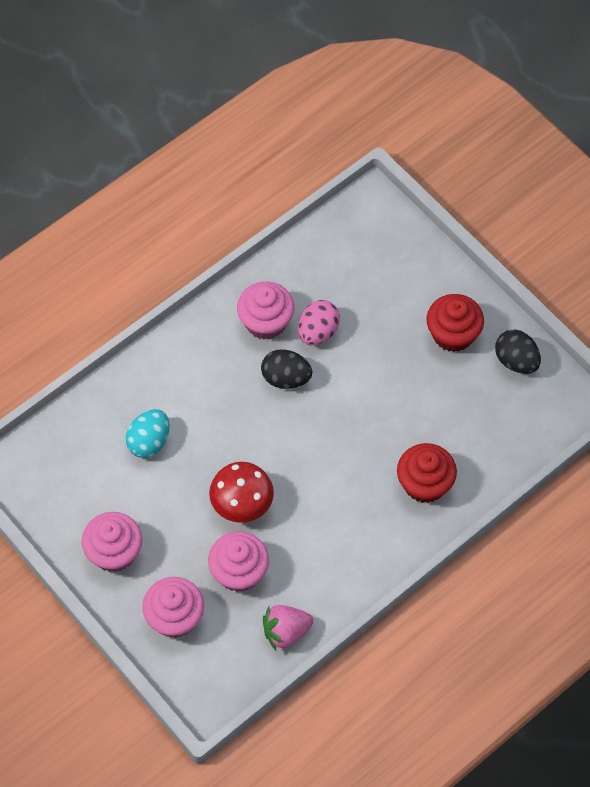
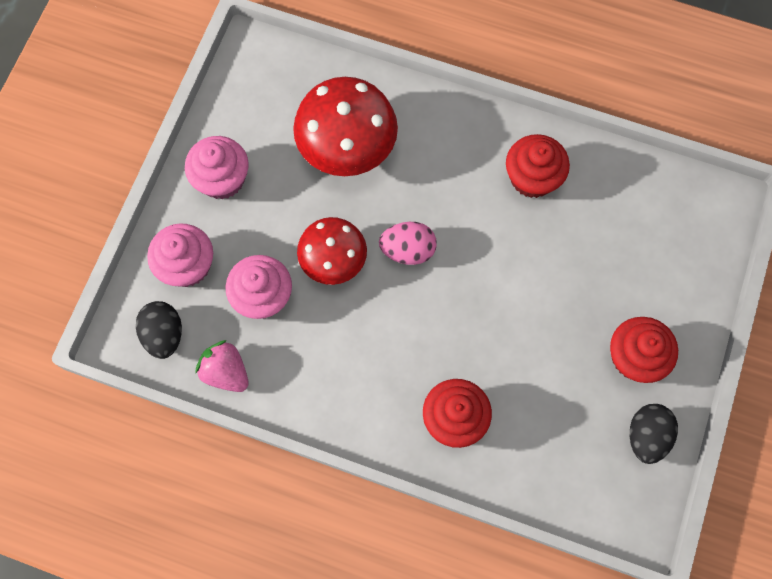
camera: 60 degrees right, 10 degrees up
(149, 442) = (347, 147): turquoise egg -> red mushroom
(266, 322) = (532, 178): pink cupcake -> red cupcake
(286, 378) = (485, 228): black egg -> black egg (164, 334)
(318, 332) = (552, 230): pink egg -> pink egg (408, 250)

